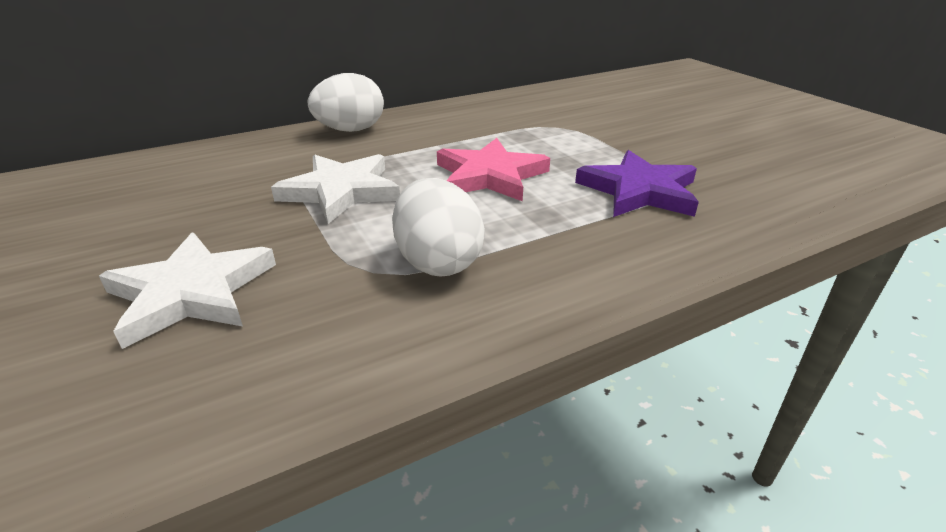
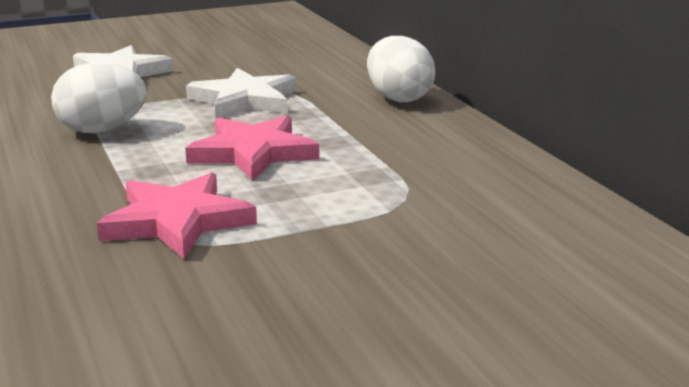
camera: 95 degrees right, 10 degrees down
(639, 191) = (177, 221): purple star -> pink star

